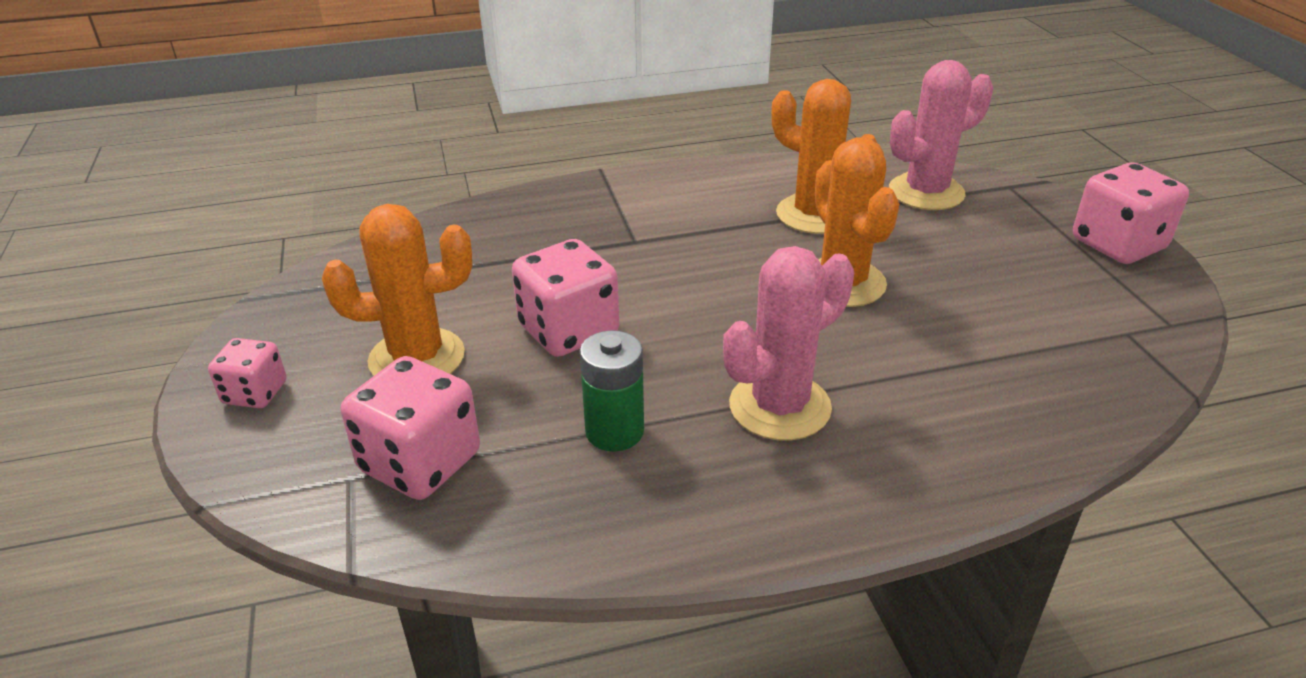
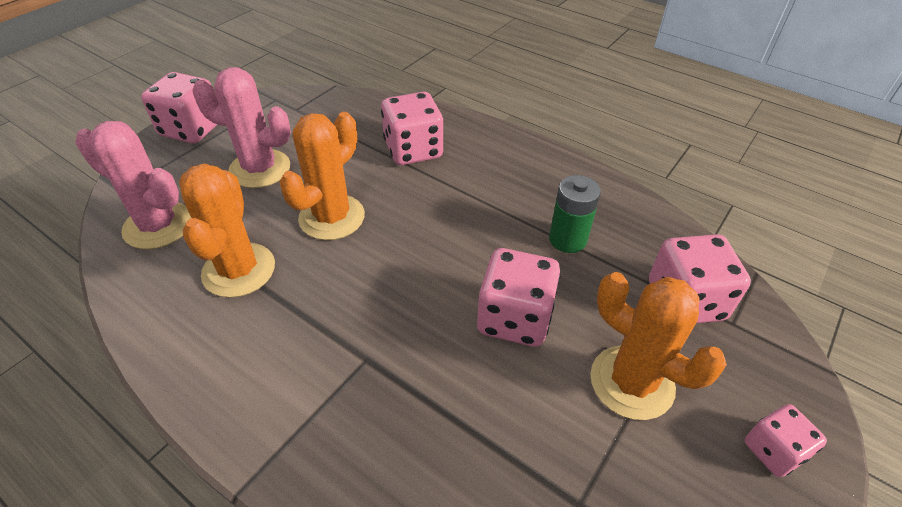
camera: 130 degrees left, 10 degrees up
(779, 406) = (479, 192): pink cactus -> pink cactus (260, 169)
(930, 393) = (413, 150): none -> pink dice

